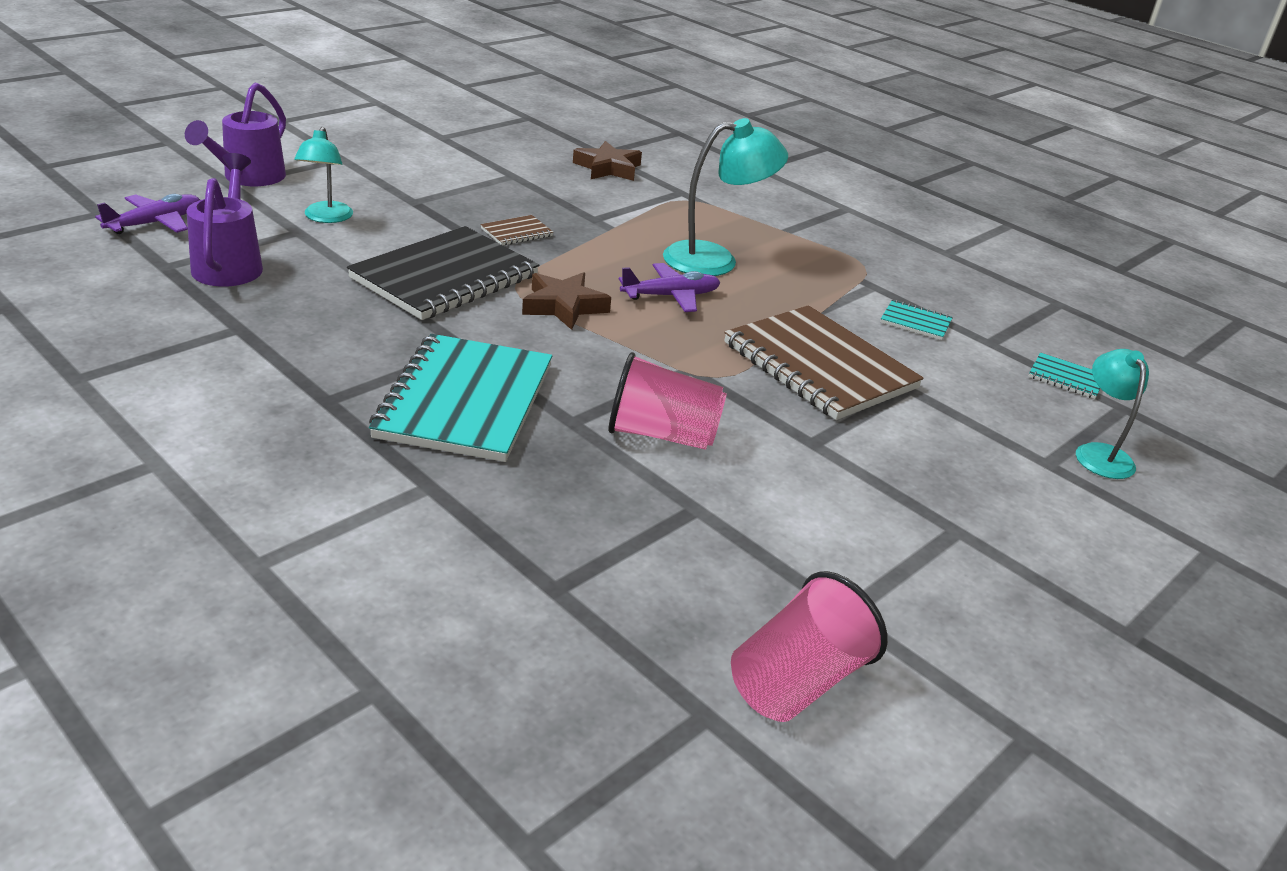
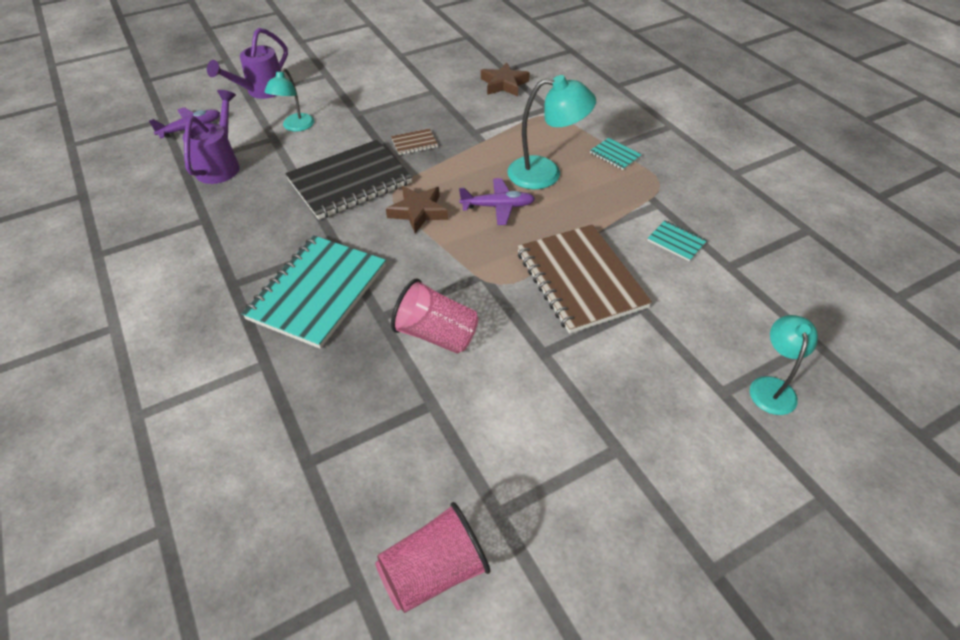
camera: 20 degrees right, 15 degrees up
(1066, 378) = (778, 307): turquoise notebook -> turquoise notebook (615, 155)

